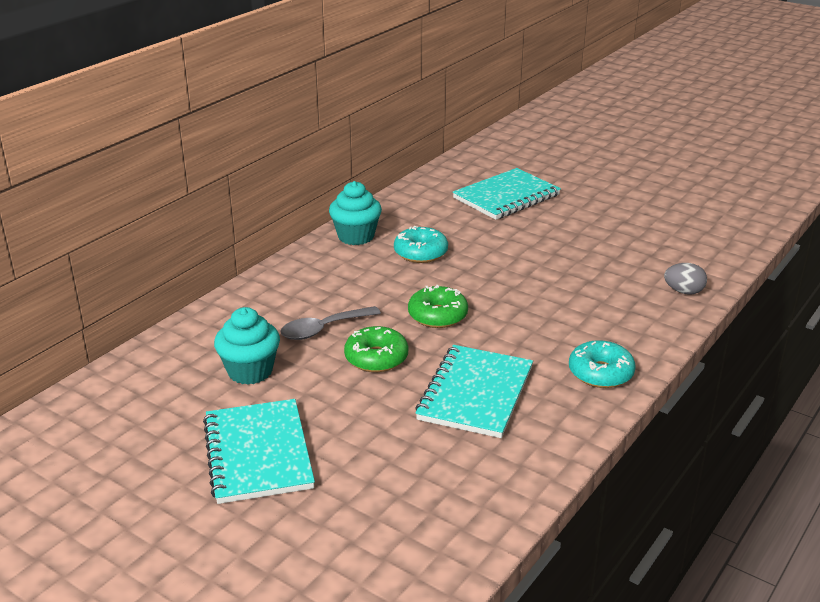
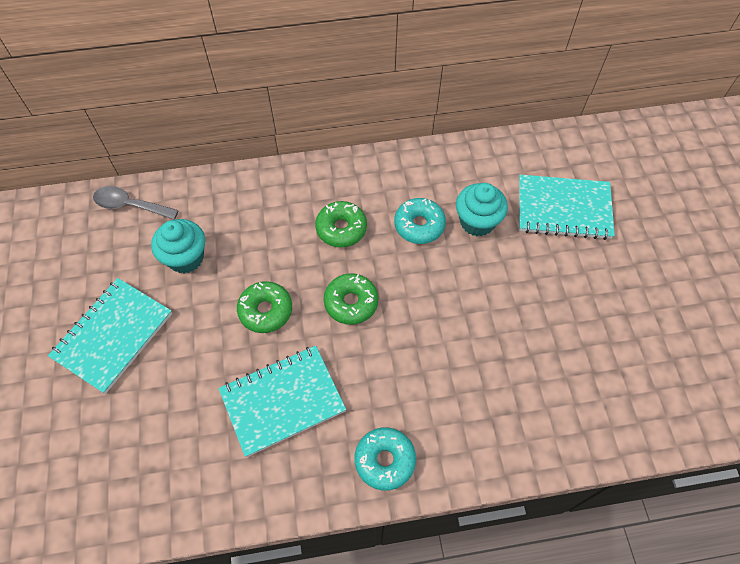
camera: 45 degrees right, 30 degrees up
(323, 329) = (267, 254): grey spoon -> grey spoon (130, 205)
(356, 236) = (396, 171): turquoise cupcake -> turquoise cupcake (477, 222)
(362, 285) = (341, 229): none -> green donut
(683, 291) = (562, 436): grey egg -> none

